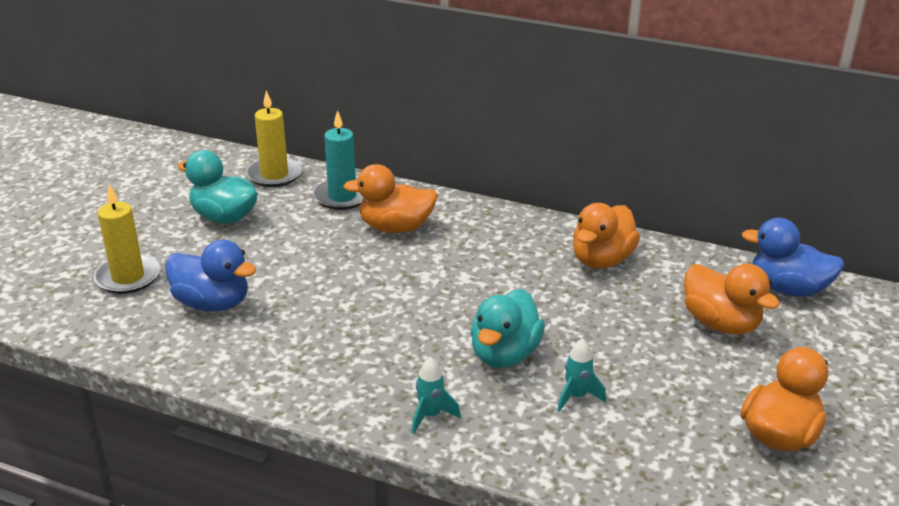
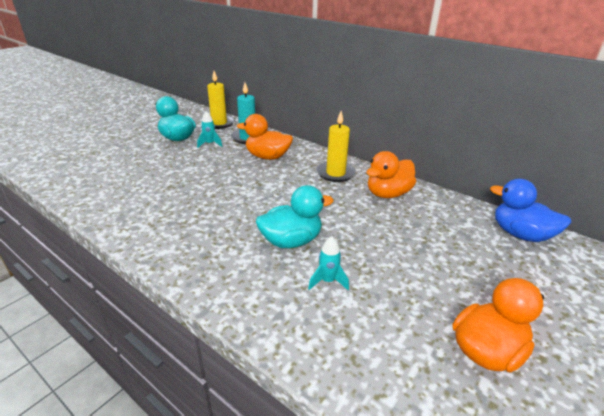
camera: 15 degrees right, 0 degrees up
(128, 277) = (102, 159): yellow candle -> yellow candle (335, 173)
(212, 303) = (135, 179): blue duck -> none
(430, 415) = (215, 273): turquoise rocket -> turquoise rocket (210, 144)
(504, 354) = (291, 241): turquoise duck -> turquoise duck turned 150 degrees counterclockwise
(720, 323) = (460, 249): orange duck -> none

